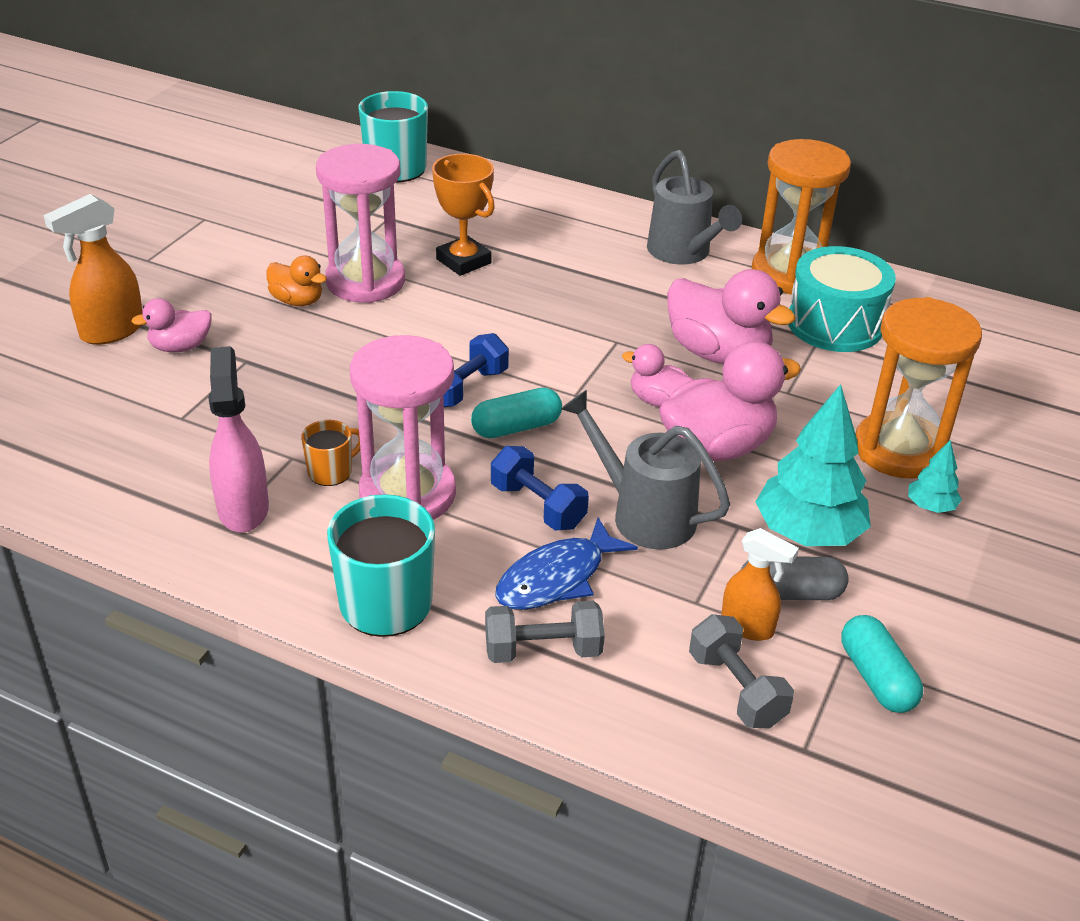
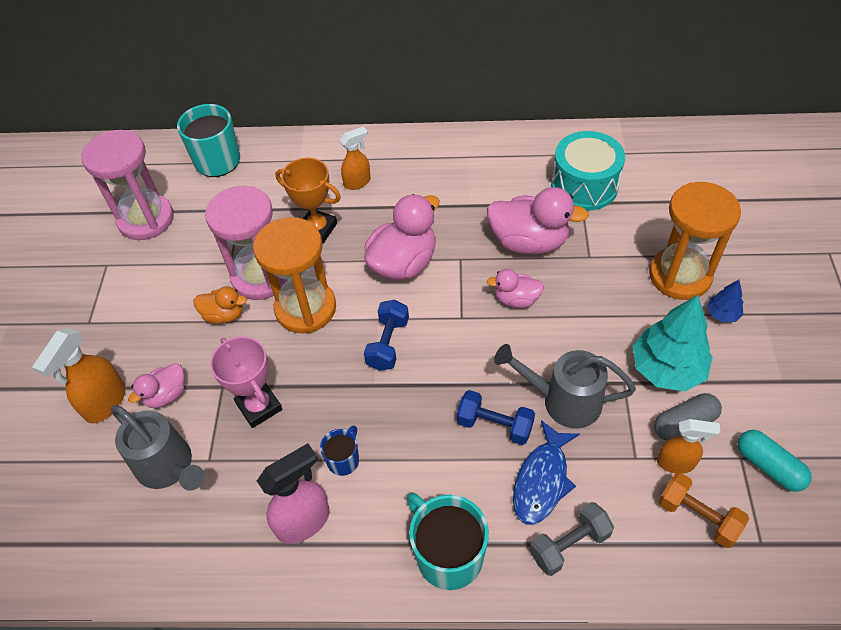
camera: 20 degrees left, 15 degrees up
(243, 508) = (304, 521): pink spray bottle -> pink spray bottle turned 90 degrees clockwise
(273, 392) = (259, 406): none -> pink trophy
(331, 471) = (343, 460): orange mug -> blue mug
(407, 494) = (406, 455): pink hourglass -> pink hourglass (146, 219)
(516, 427) = (441, 363): turquoise capsule -> none
(545, 235) = (358, 182): none -> orange spray bottle
(684, 253) = (457, 162): grey watering can -> grey watering can (169, 467)
(717, 447) = (574, 322): pink duck -> pink duck (403, 263)
(736, 689) = (698, 516): grey dumbbell -> orange dumbbell
(789, 274) = (533, 153): orange hourglass -> orange hourglass (305, 308)
(930, 506) = (722, 314): turquoise tree -> blue tree

